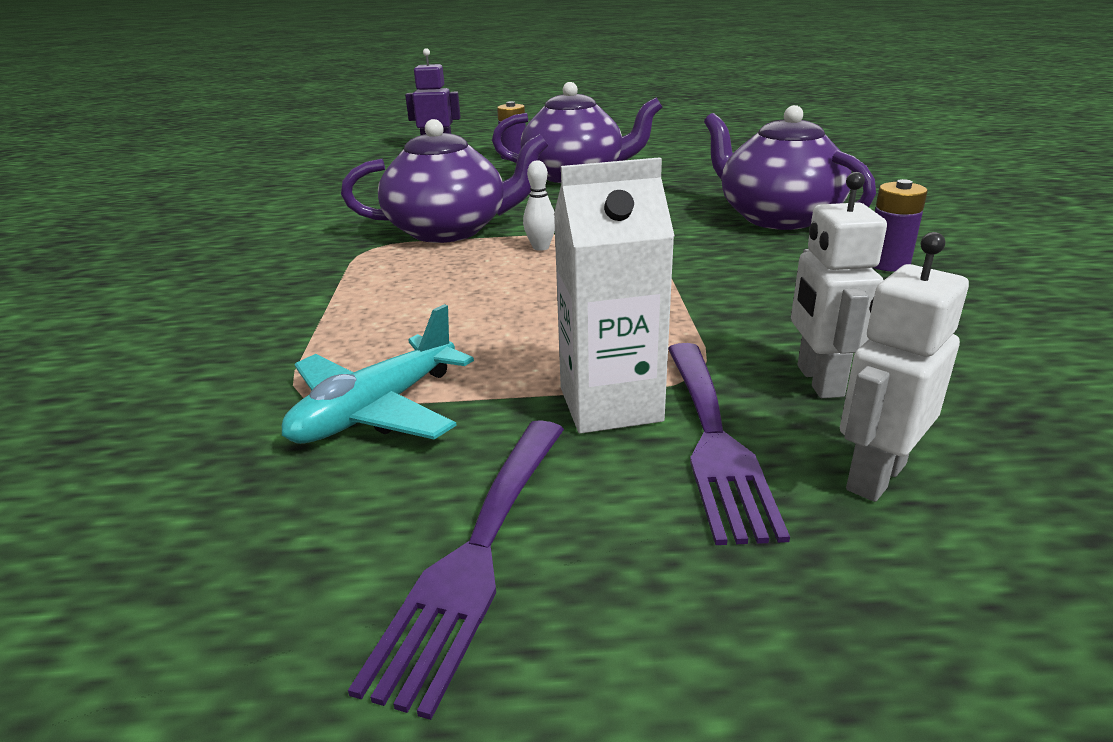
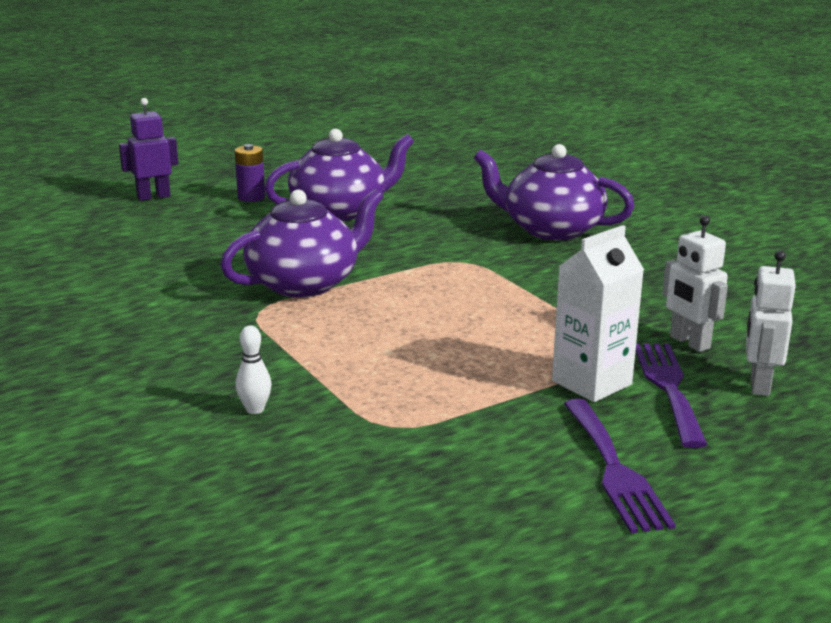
camera: 30 degrees left, 5 degrees down
(376, 410) = (455, 421): turquoise plane -> none
(540, 247) = (404, 285): white bowling pin -> white bowling pin (255, 409)
(714, 440) = (668, 387): purple fork -> purple fork turned 150 degrees counterclockwise
(887, 264) = (658, 256): purple battery -> none

